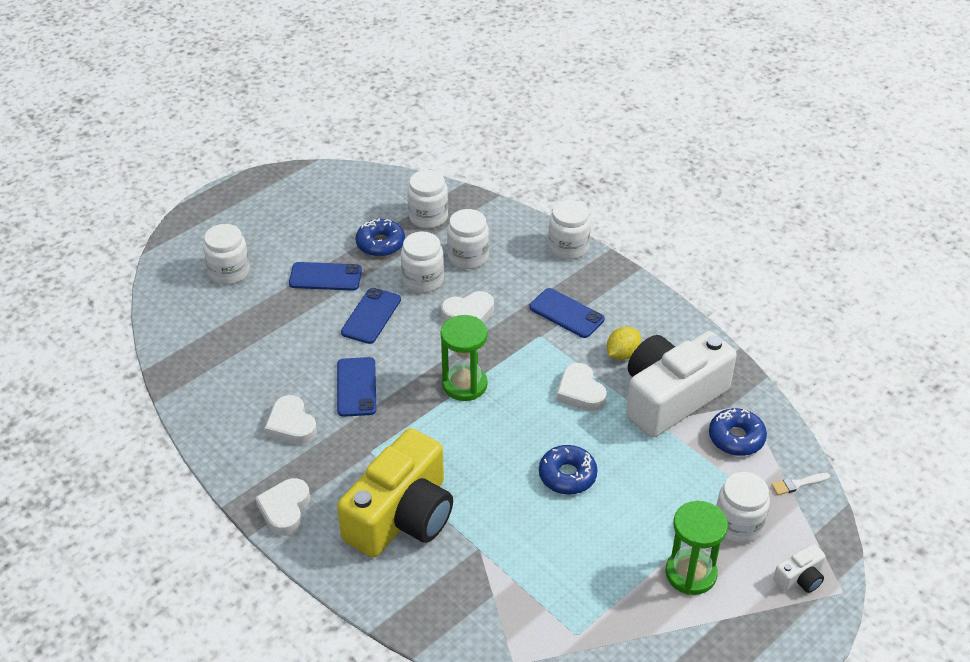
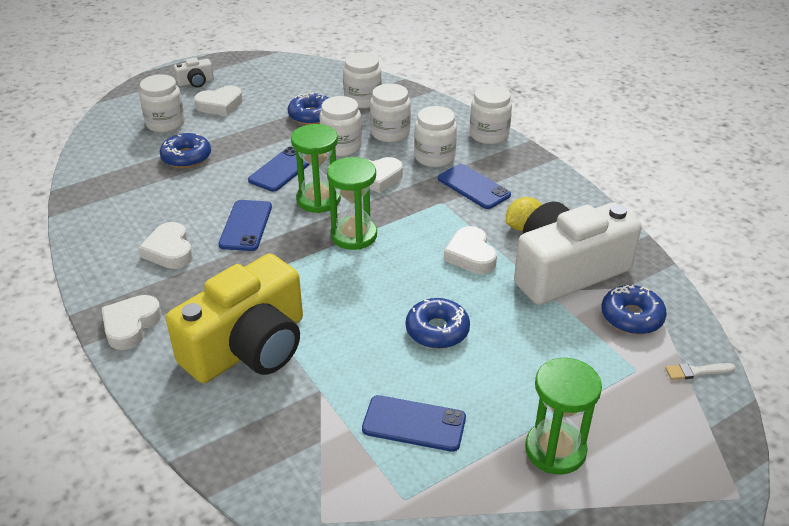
camera: 10 degrees right, 5 degrees down
(267, 313) = (186, 157): none -> blue donut
(279, 241) = (220, 105): none -> white heart
(325, 277) = (251, 135): blue phone -> blue phone (414, 424)
(418, 348) = (318, 200): none -> green hourglass
(738, 525) = (620, 405): white jar -> white jar (434, 157)
(800, 578) = (687, 474): white camera -> white camera (196, 82)

